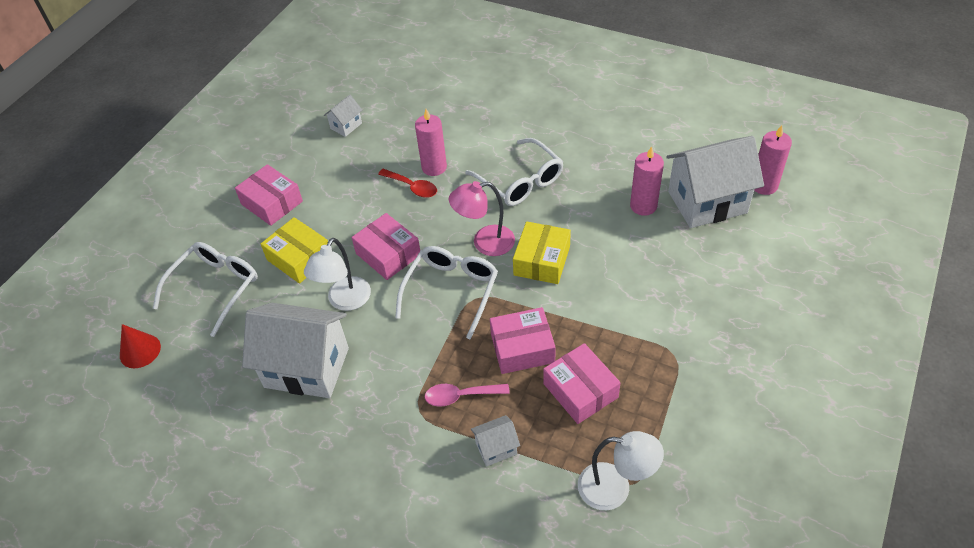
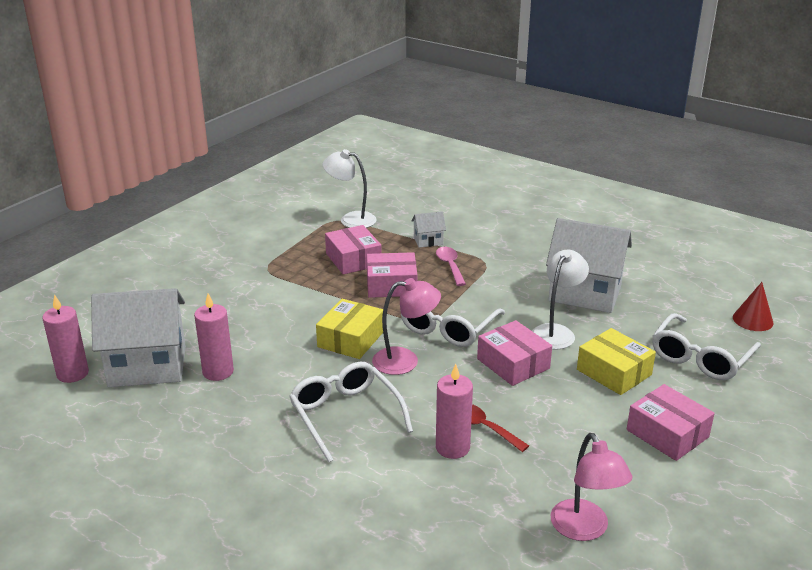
camera: 175 degrees left, 20 degrees down
(346, 126) = (584, 529): white house -> pink lamp
(461, 396) = (450, 266): pink spoon -> pink spoon turned 105 degrees counterclockwise

